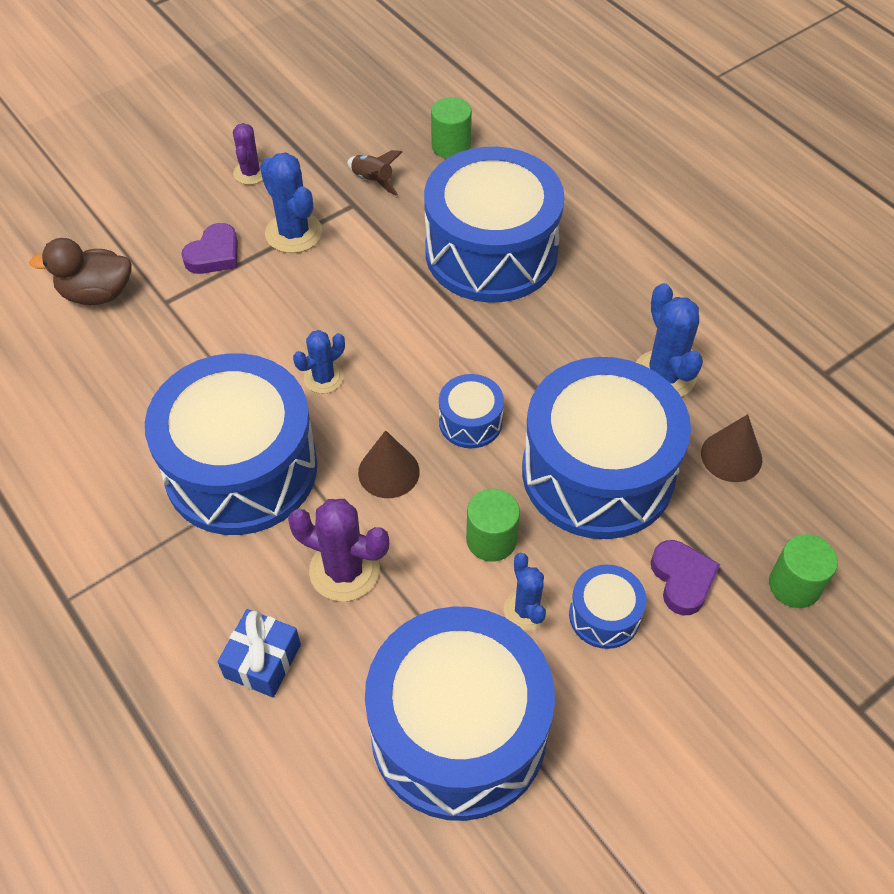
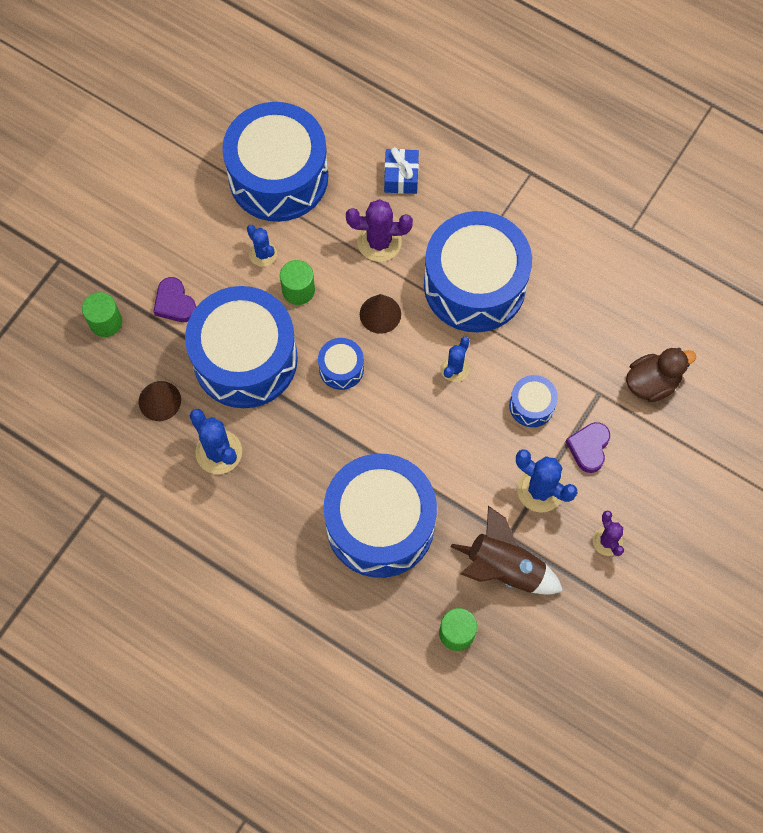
camera: 160 degrees right, 15 degrees up
(373, 180) = (504, 568): brown rocket -> brown rocket, size x1.95
(604, 615) = (216, 266): blue drum -> blue drum (531, 405)

